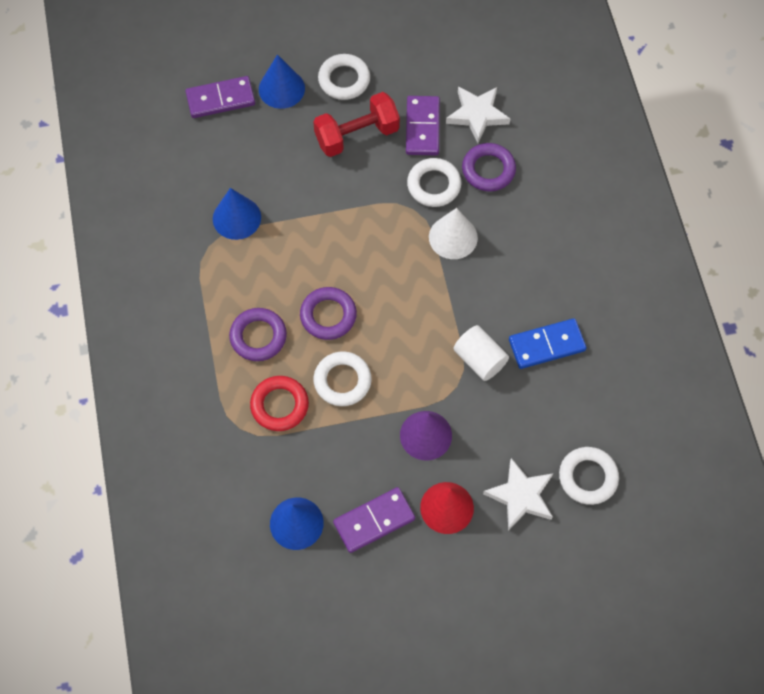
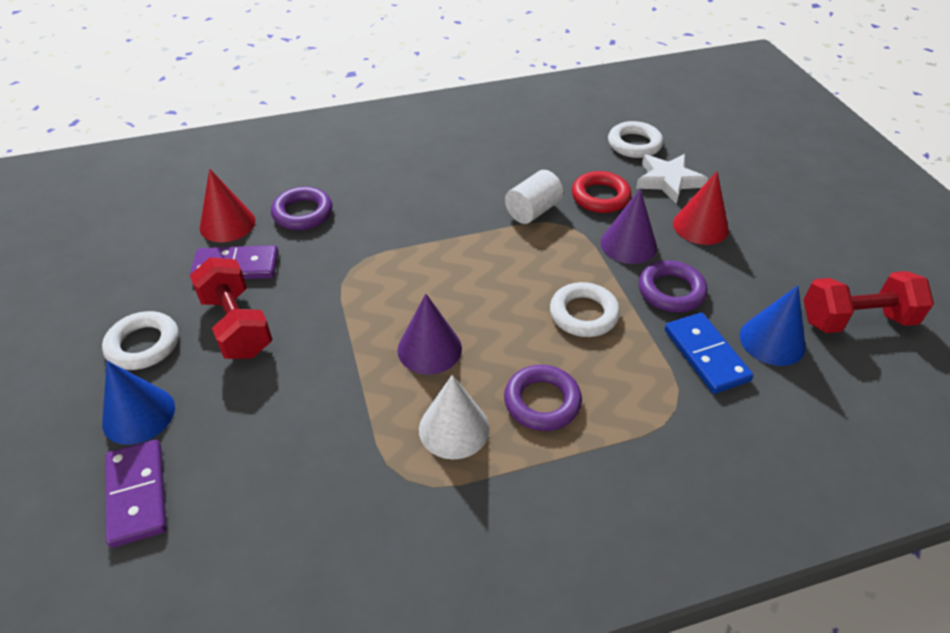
camera: 95 degrees left, 20 degrees down
(236, 218) = (358, 447): blue cone -> none
(279, 405) = (632, 370): red ring -> red ring (600, 197)
(311, 604) = (856, 320): none -> red dumbbell
(318, 264) = (429, 349): none -> purple cone
(328, 315) = (500, 333): purple ring -> purple ring (671, 291)
(374, 521) = (739, 277): purple domino -> none
(434, 185) = (319, 253): white ring -> none
(453, 237) = (388, 235): white cone -> white cone (454, 428)
(477, 115) = (227, 224): white star -> red cone
(546, 345) = (508, 169): blue domino -> blue domino (705, 355)

